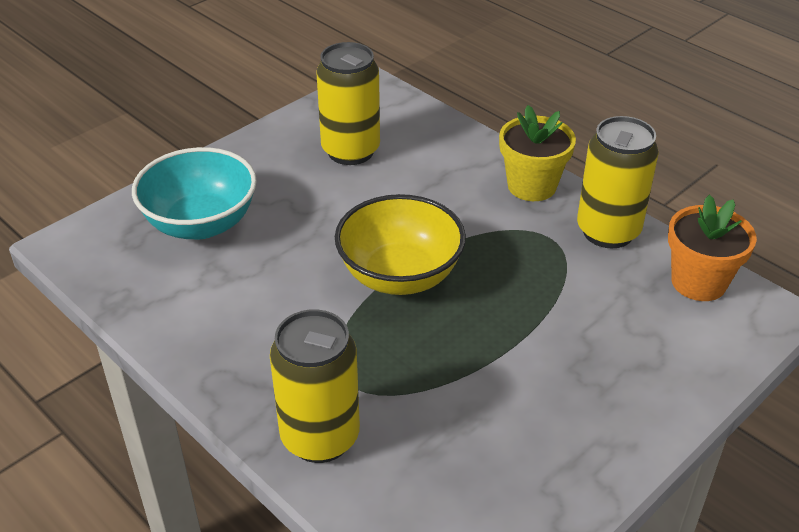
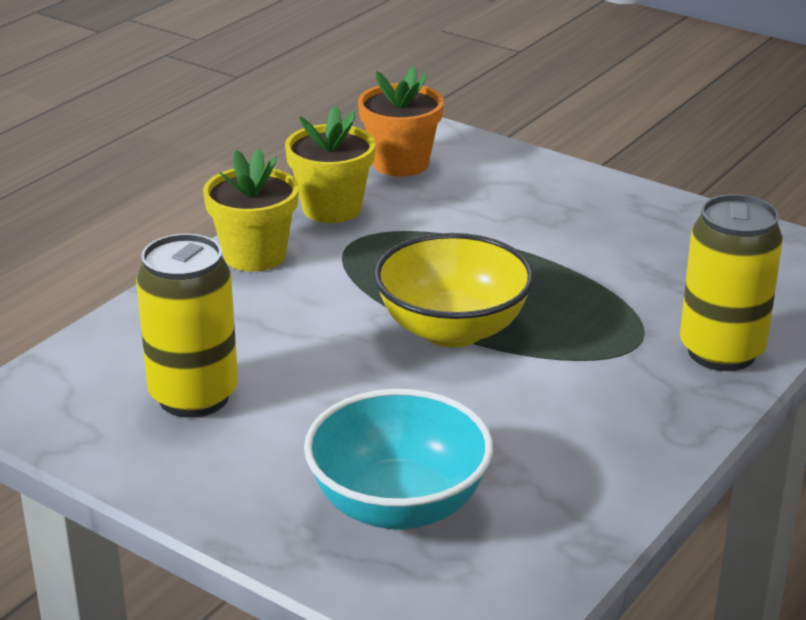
camera: 100 degrees left, 10 degrees down
(608, 231) = (332, 208): yellow can -> yellow flower pot

